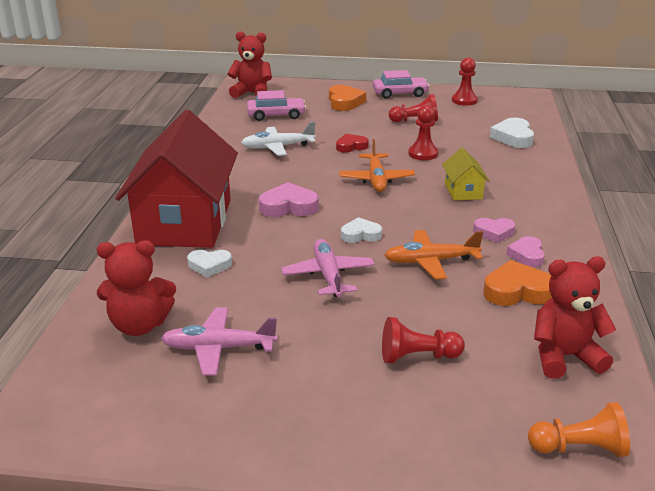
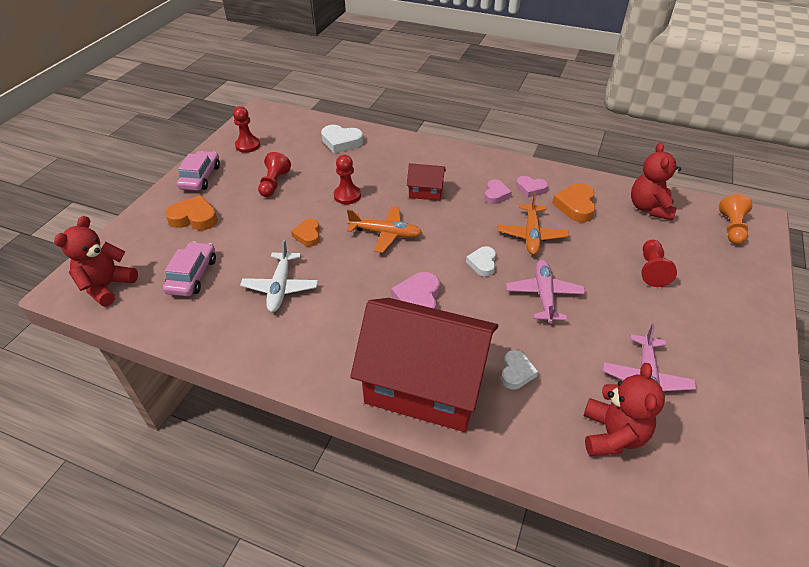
camera: 75 degrees left, 15 degrees up
(328, 275) = (544, 295): pink plane -> pink plane turned 90 degrees clockwise
(351, 146) = (308, 235): red heart -> orange heart
(463, 191) = (426, 191): yellow house -> red house

